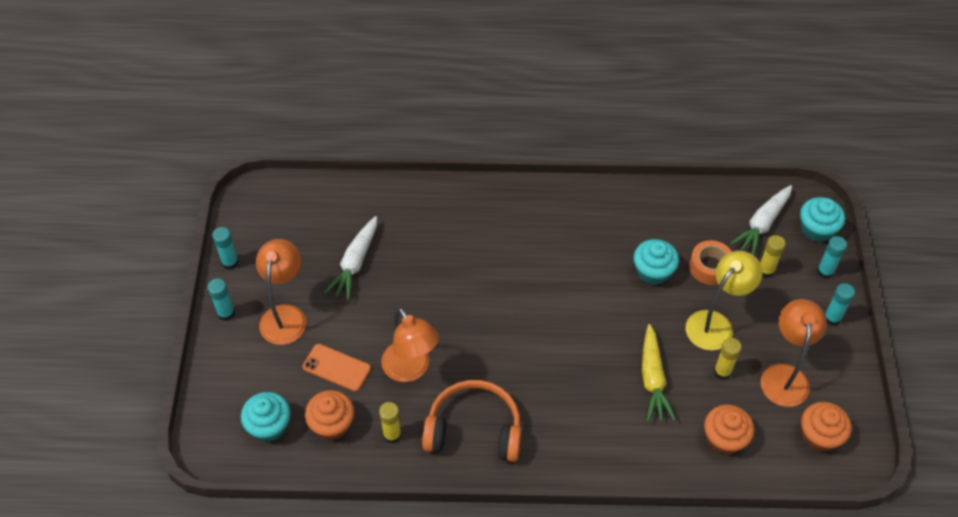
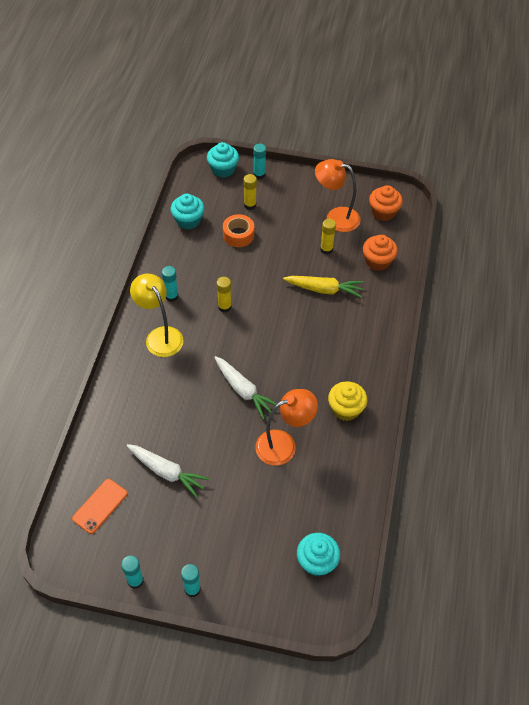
camera: 80 degrees left, 0 degrees up
(285, 315) = (207, 537): orange lamp -> none
(332, 424) = (324, 511): orange cupcake -> none
(336, 368) = (270, 501): orange phone -> orange phone (100, 506)
(392, 435) = (341, 467): yellow glue stick -> yellow glue stick (224, 307)
(474, 429) = (345, 409): orange headphones -> yellow cupcake
(653, 272) = (233, 268): turquoise cupcake -> turquoise cupcake (188, 220)
(715, 323) = (286, 243): yellow lamp -> yellow lamp (160, 336)
(762, 224) = (210, 197): white carrot -> white carrot (243, 391)
(832, 318) = (297, 181): turquoise glue stick -> turquoise glue stick (171, 296)

